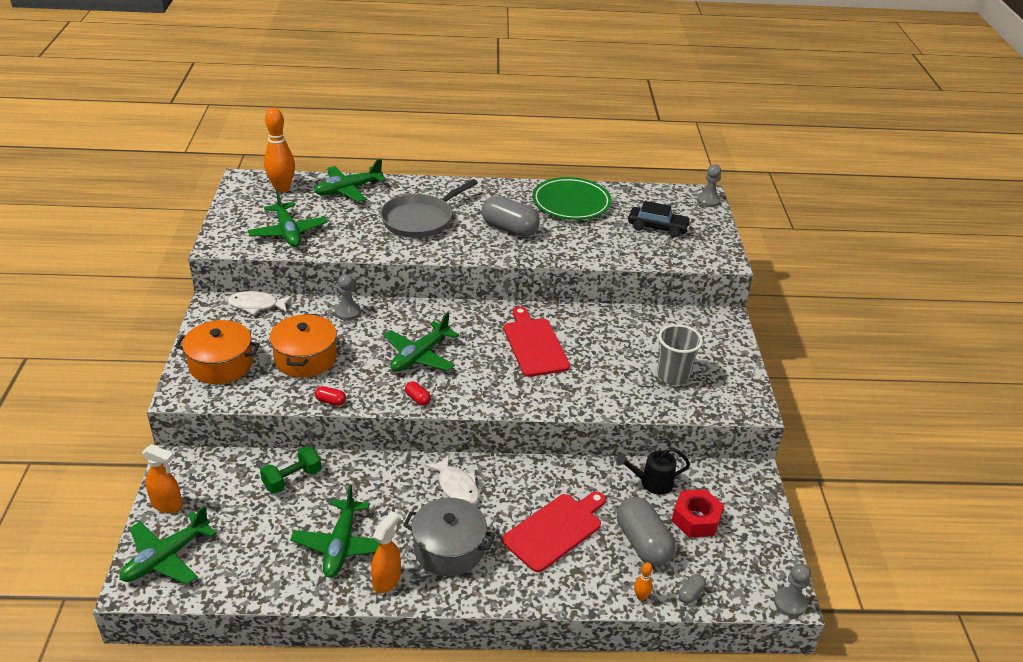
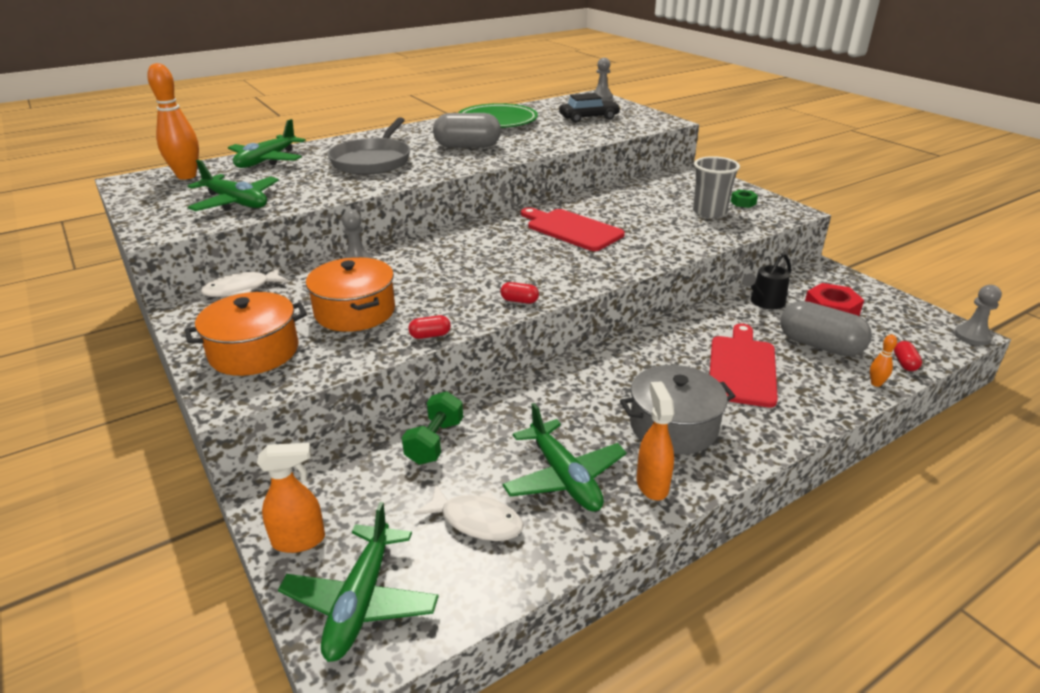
camera: 30 degrees left, 5 degrees down
(420, 356) = (477, 270): green plane -> none
(456, 486) = (612, 373): white fish -> white fish (476, 521)
(690, 594) = (904, 363): grey capsule -> red capsule
(719, 378) = (743, 203): none -> green nut

